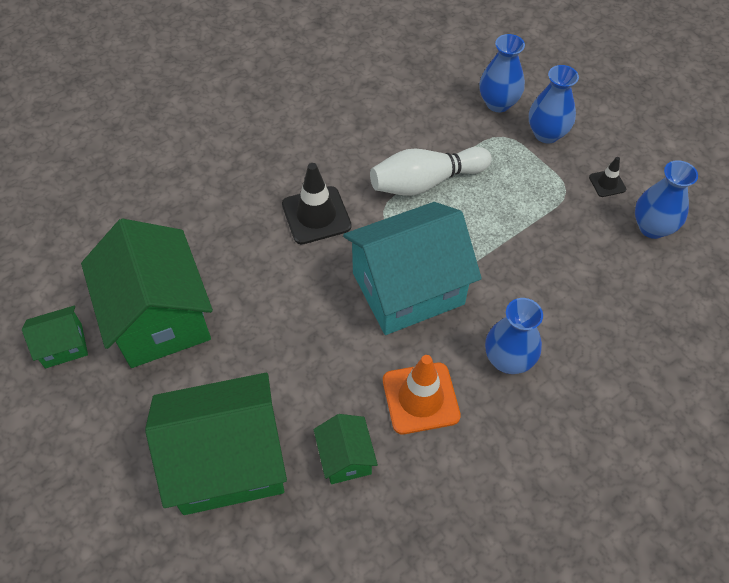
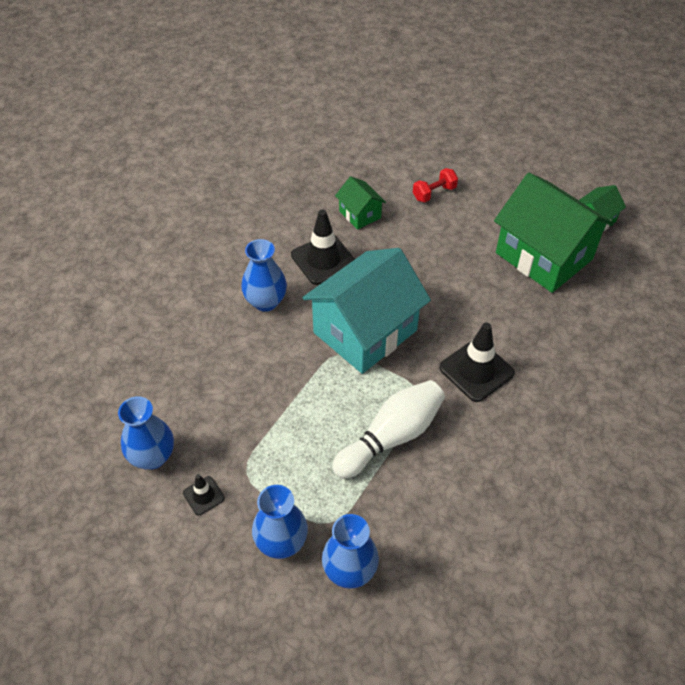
camera: 160 degrees right, 5 degrees down
(228, 461) = (434, 193): green house -> red dumbbell
(420, 398) = (323, 259): orange traffic cone -> black traffic cone

